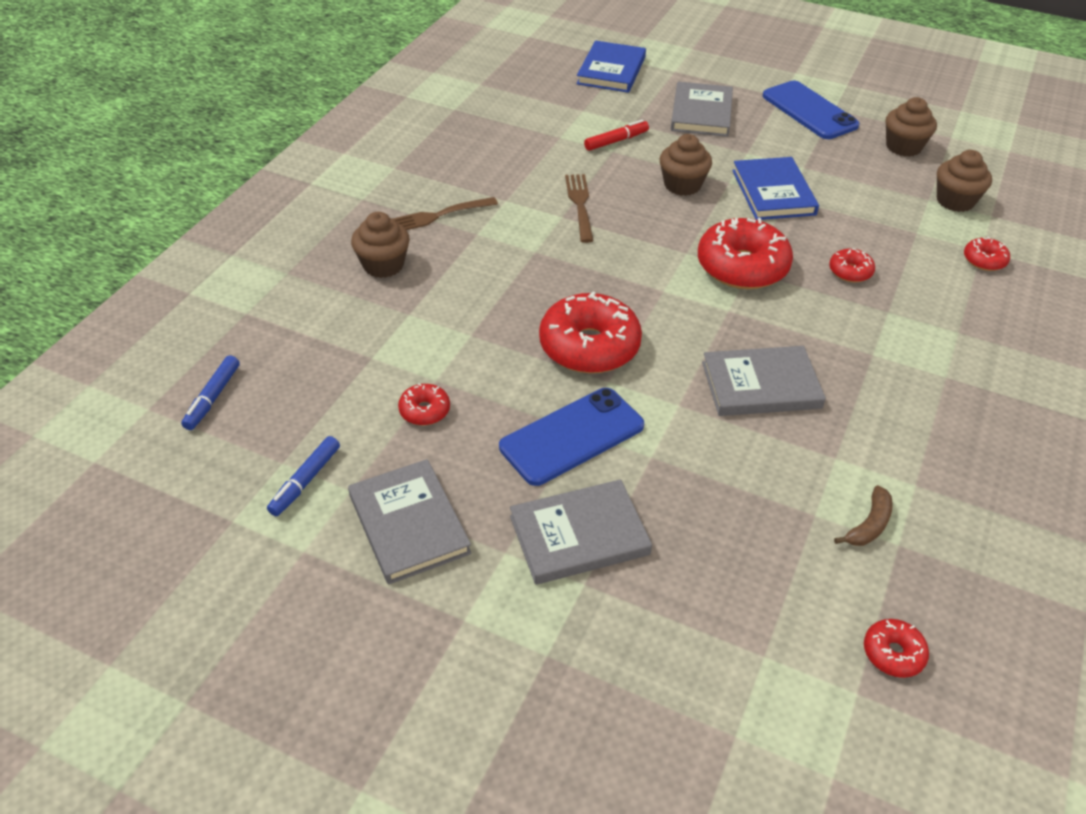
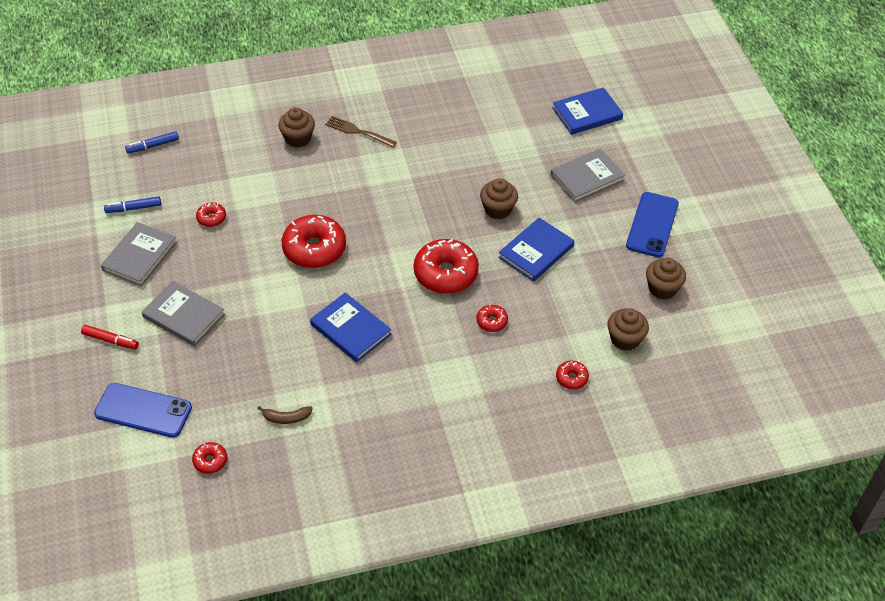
camera: 50 degrees right, 5 degrees up
(572, 436) = (244, 278): blue phone -> blue phone (143, 410)
(580, 205) = (430, 179): brown fork -> none
(616, 141) = (511, 158): red marker -> red marker (110, 340)
(761, 385) = (350, 329): grey book -> blue book

